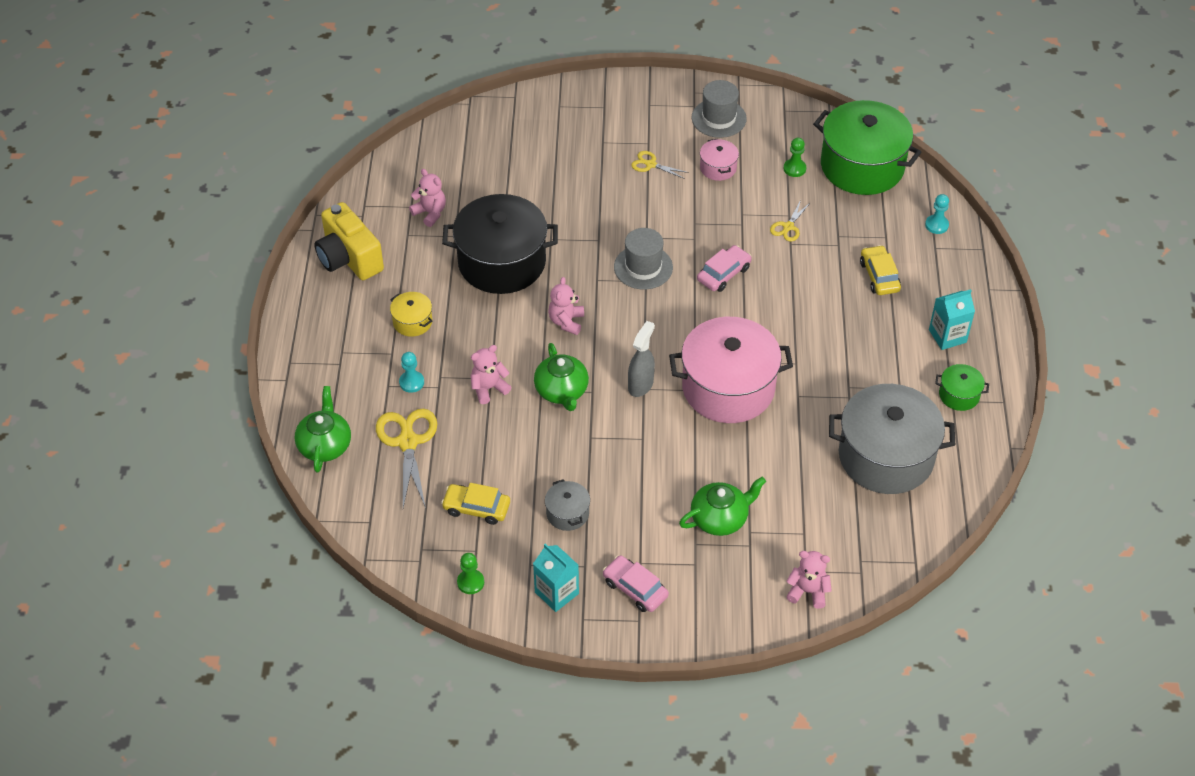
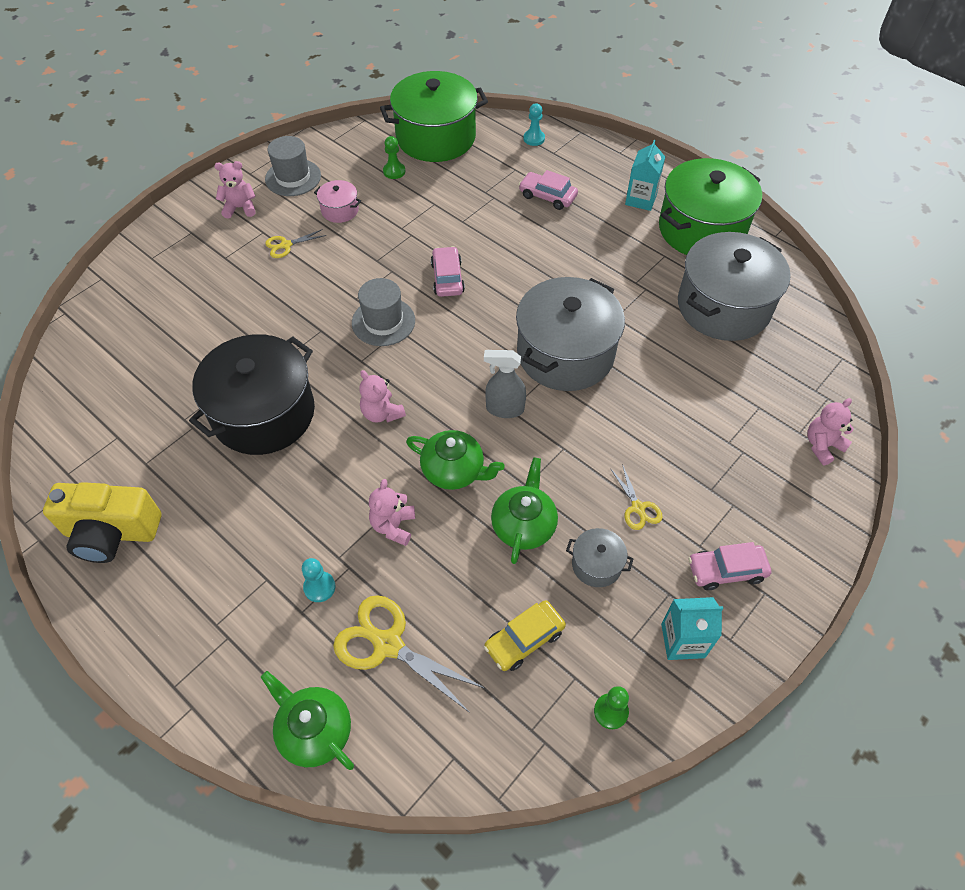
camera: 50 degrees left, 5 degrees up
(412, 322) = (249, 533): yellow pot -> none
(430, 213) = (143, 427): pink teddy bear -> pink teddy bear (240, 208)
(641, 385) = (504, 409): grey spray bottle -> grey spray bottle turned 60 degrees counterclockwise
(720, 518) = (698, 453): green teapot -> green teapot (524, 525)
(728, 388) = (565, 354): pink pot -> grey pot
(788, 227) = (445, 211): yellow scissors -> yellow scissors (638, 507)
(879, 276) = (547, 196): yellow car -> pink car
(959, 395) = (701, 229): green pot -> green pot, size x2.28

